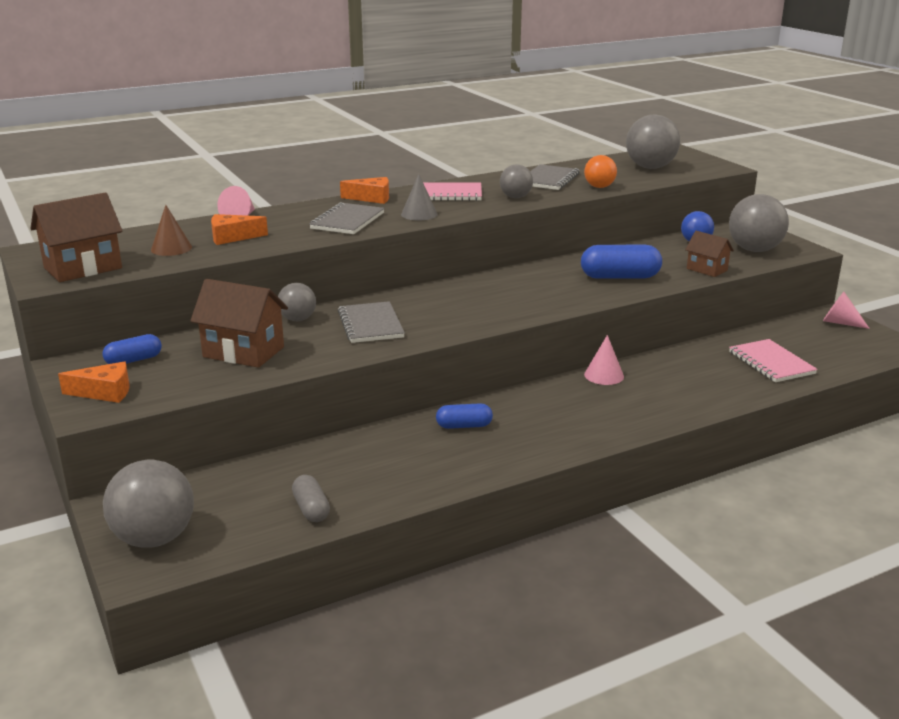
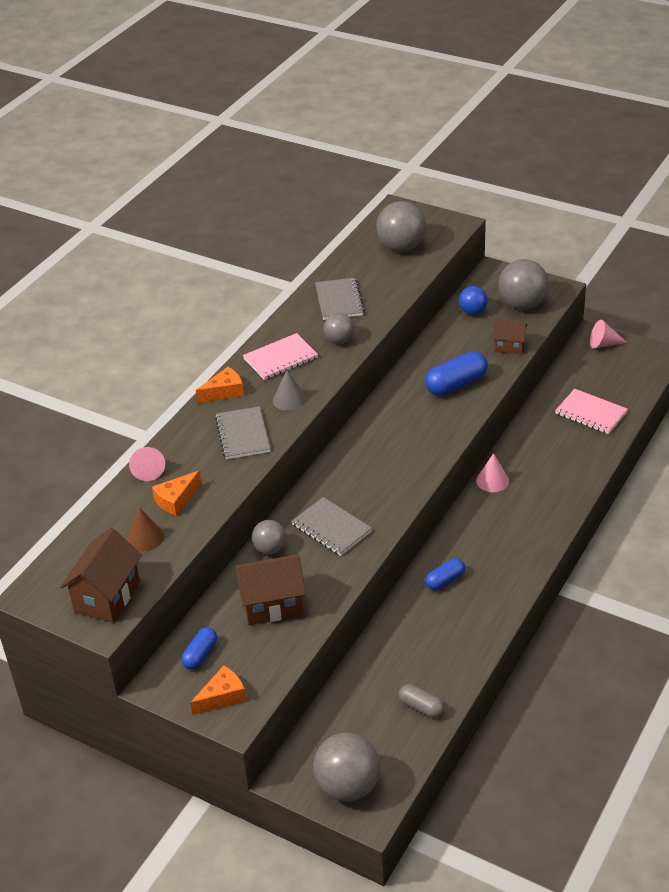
camera: 30 degrees left, 15 degrees up
(599, 187) = (389, 296): orange ball -> none

